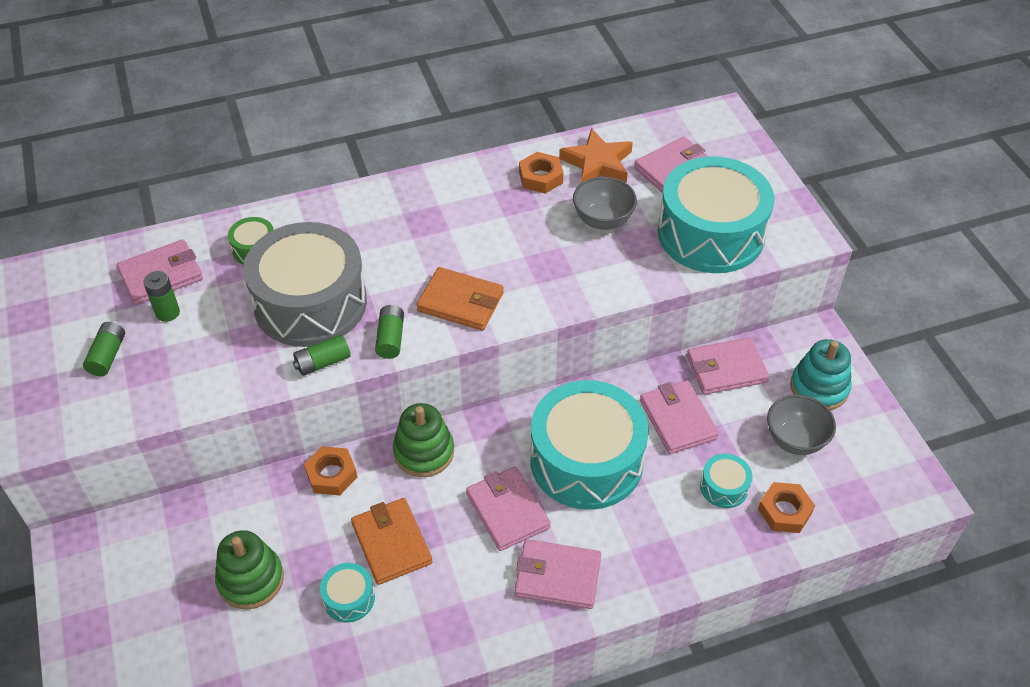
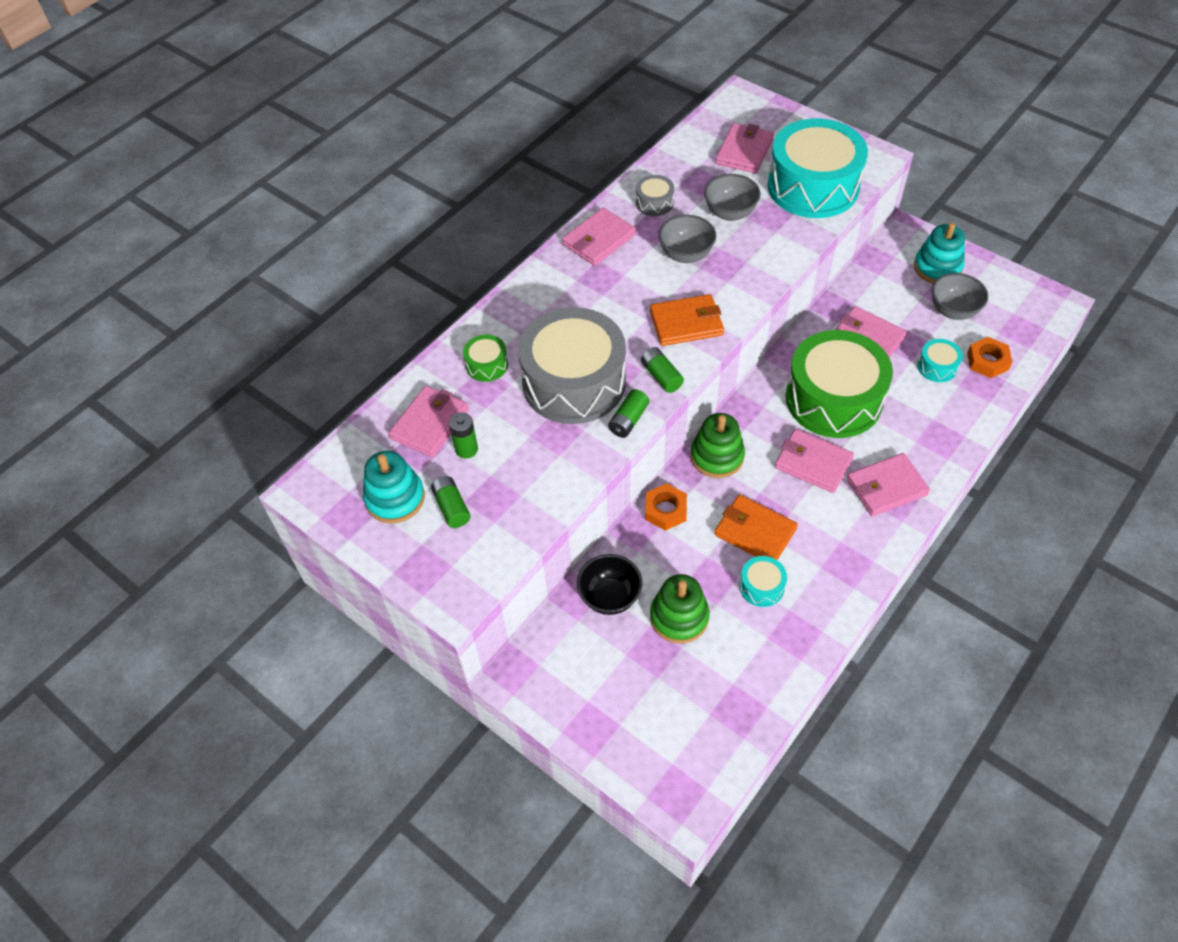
camera: 30 degrees left, 5 degrees up
(74, 323) = (395, 498): none -> turquoise stacking toy
(211, 524) = (610, 597): none -> black bowl
(522, 239) = (686, 255): none -> grey bowl
(540, 177) = (654, 203): orange nut -> grey drum
(586, 460) = (833, 399): turquoise drum -> green drum
(597, 163) = (685, 172): orange star -> none
(726, 369) = (868, 286): pink wallet -> pink wallet (599, 240)

